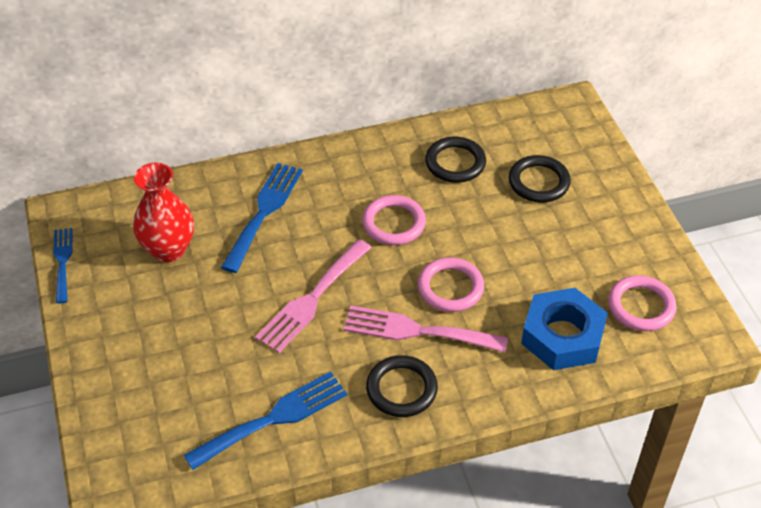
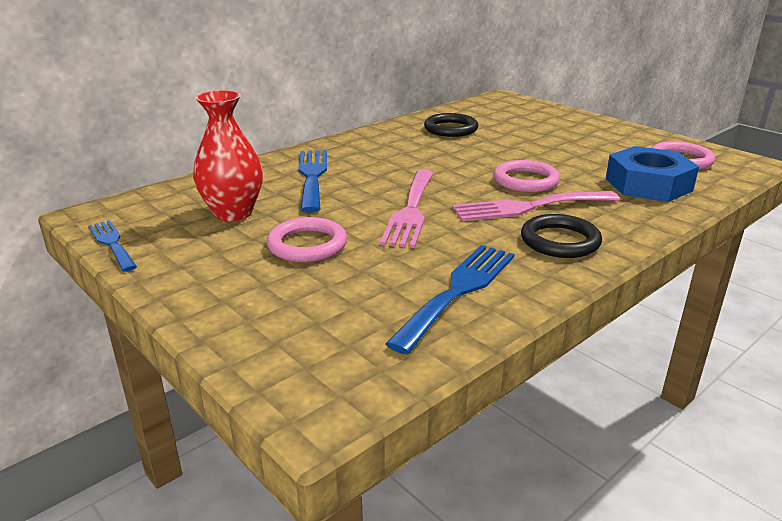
camera: 25 degrees left, 20 degrees down
(393, 223) = (436, 161): pink ring -> pink ring (307, 245)
(538, 182) = (524, 126): black ring -> none

